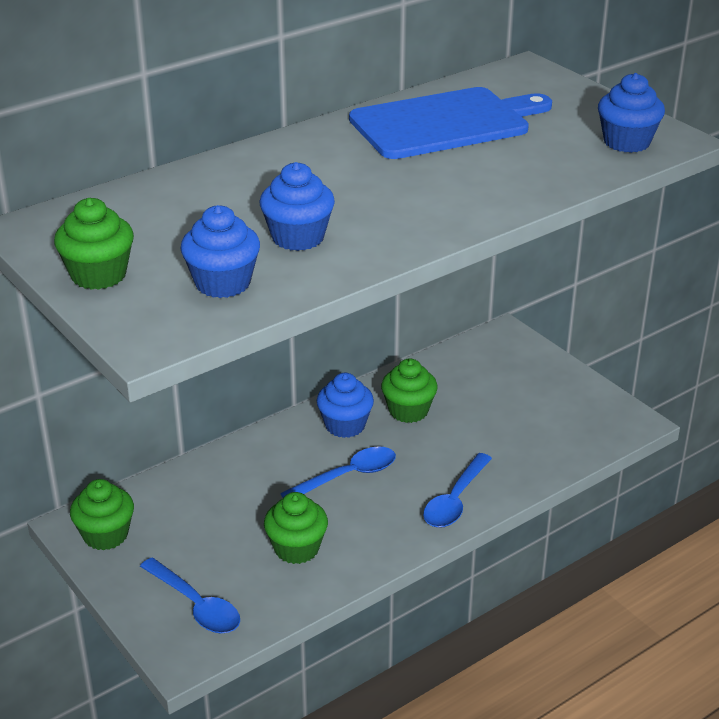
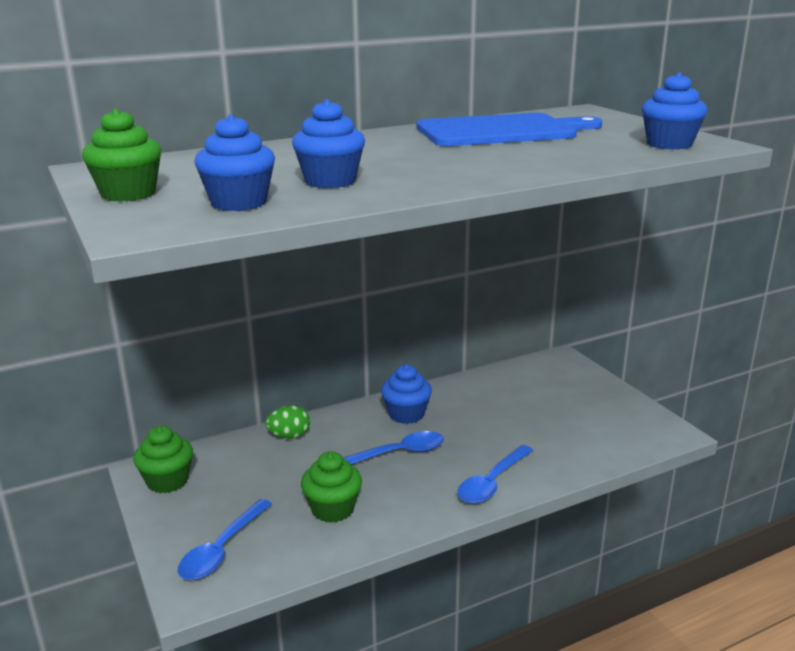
camera: 10 degrees right, 10 degrees down
(196, 605) = (222, 549): blue spoon -> blue spoon turned 60 degrees clockwise
(222, 466) = (289, 436): none -> green egg
(408, 411) = (465, 408): green cupcake -> none

